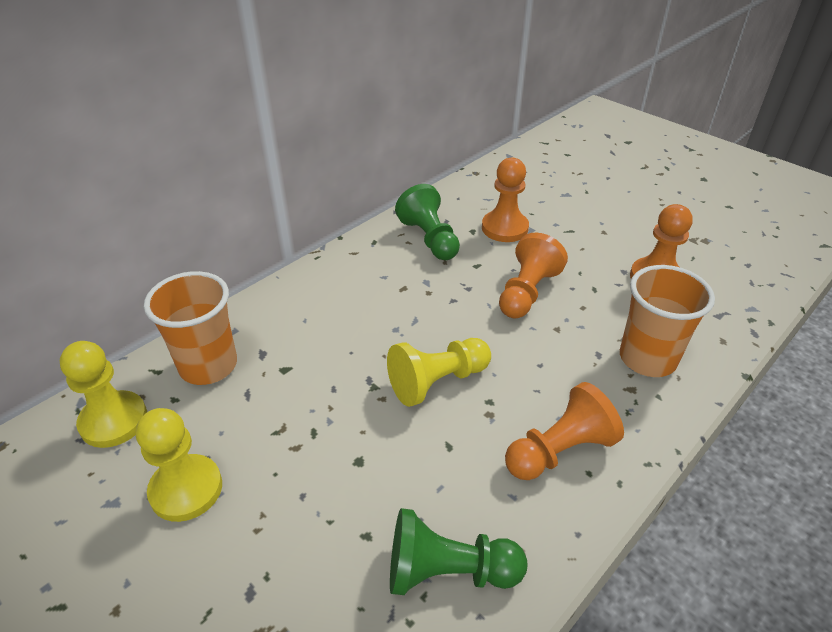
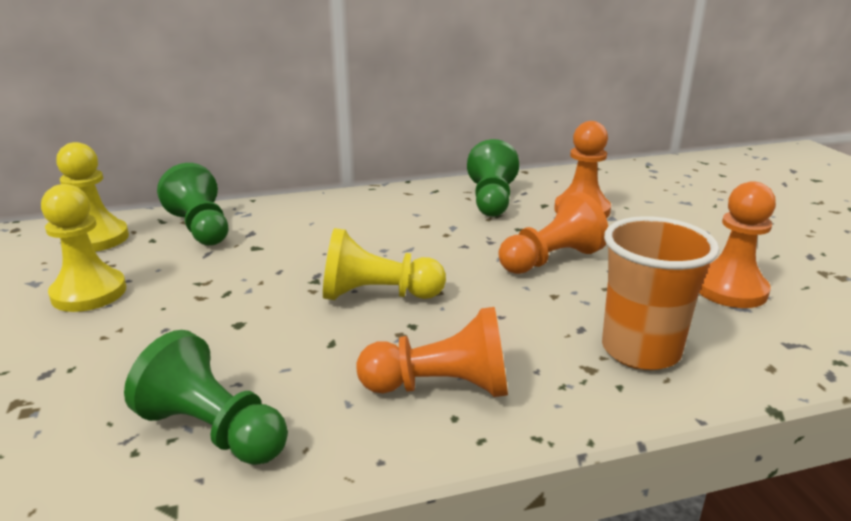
camera: 30 degrees right, 15 degrees down
(208, 366) = (201, 228): orange cup -> green pawn

